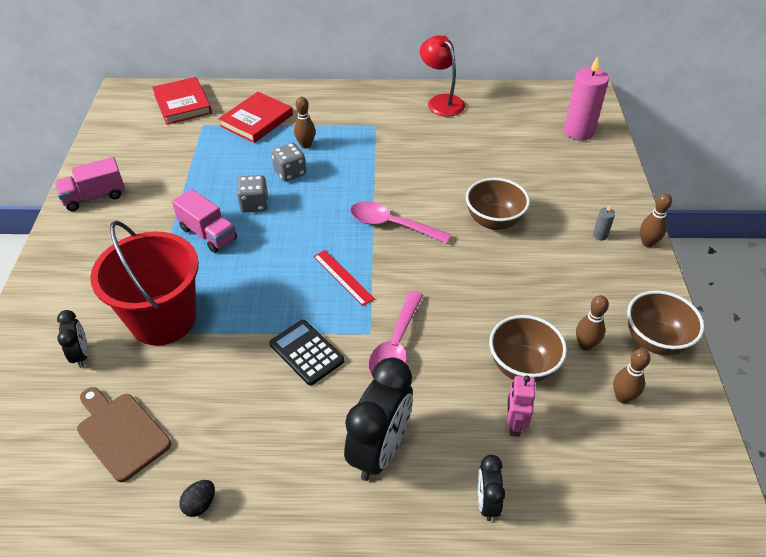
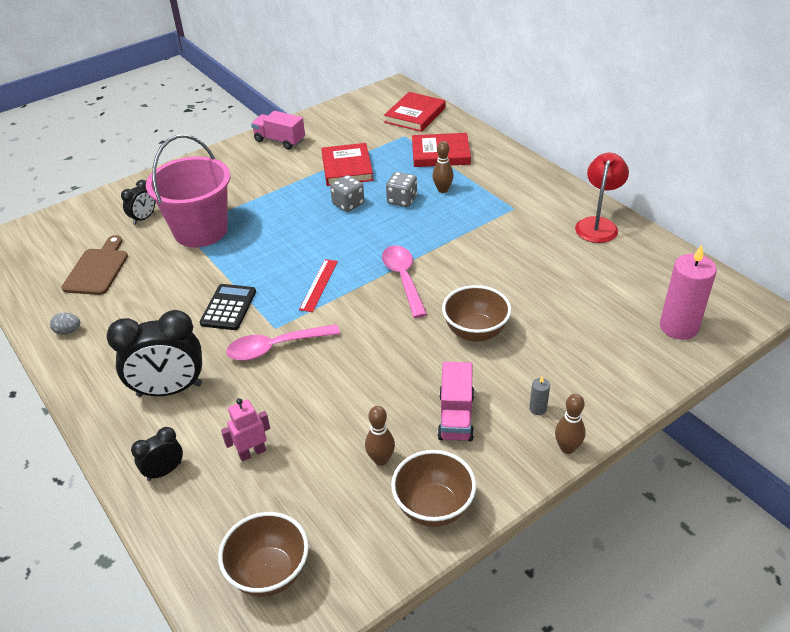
camera: 55 degrees right, 5 degrees down
(163, 319) = (201, 231): red bucket -> pink bucket
(200, 178) = (347, 168): none -> red book
(200, 504) = (68, 331): black egg -> grey egg
(208, 234) = (296, 202): pink truck -> pink truck (456, 416)
(522, 366) = (318, 429): brown bowl -> brown bowl (269, 573)
(622, 397) = (341, 511): brown bowling pin -> none

